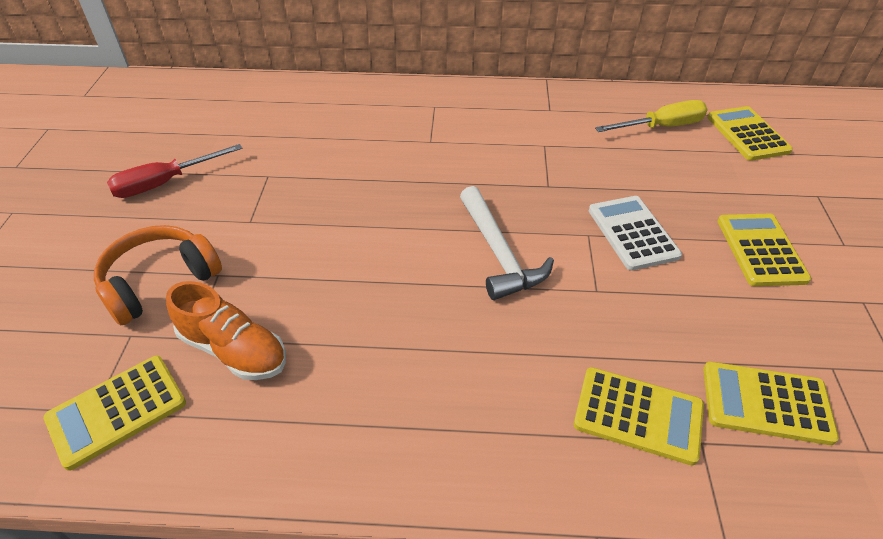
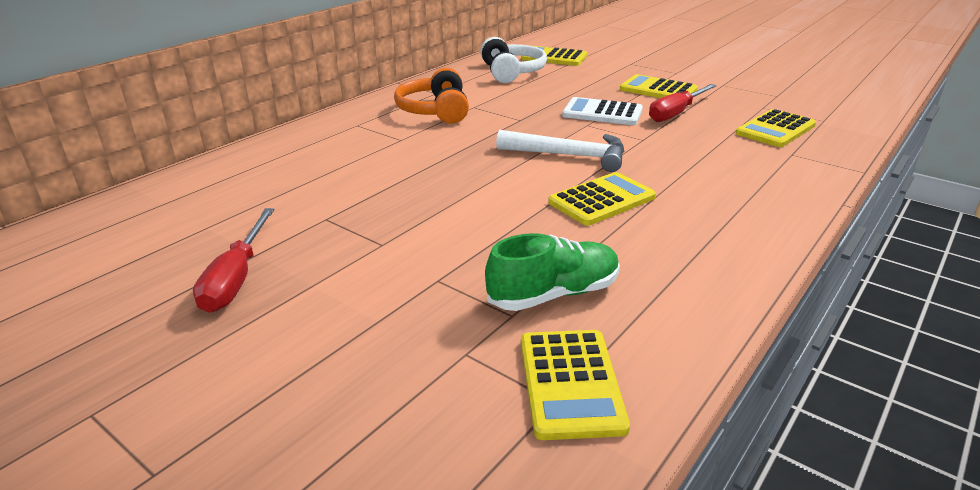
camera: 55 degrees left, 15 degrees down
(160, 282) = (405, 317): orange headphones -> orange headphones (435, 111)
(234, 350) = (553, 294): orange shoe -> green shoe
(638, 415) = (759, 163): yellow calculator -> yellow calculator (602, 200)
(661, 127) = (511, 72): yellow screwdriver -> white headphones
(704, 291) = (676, 113): none -> red screwdriver

